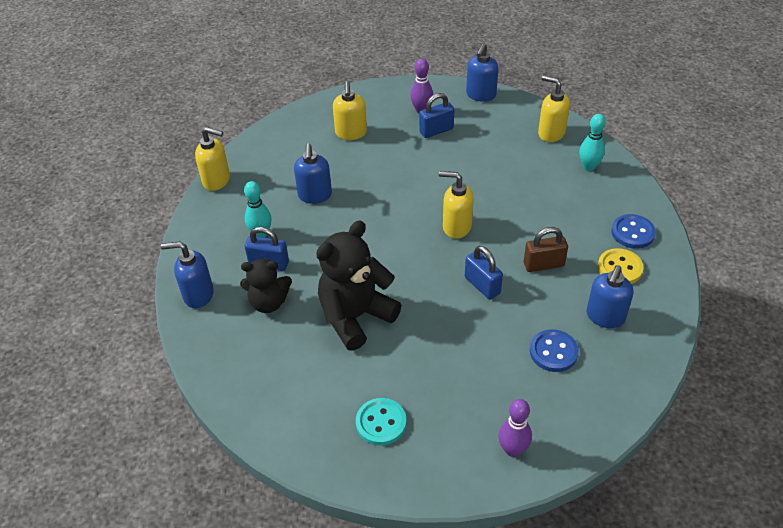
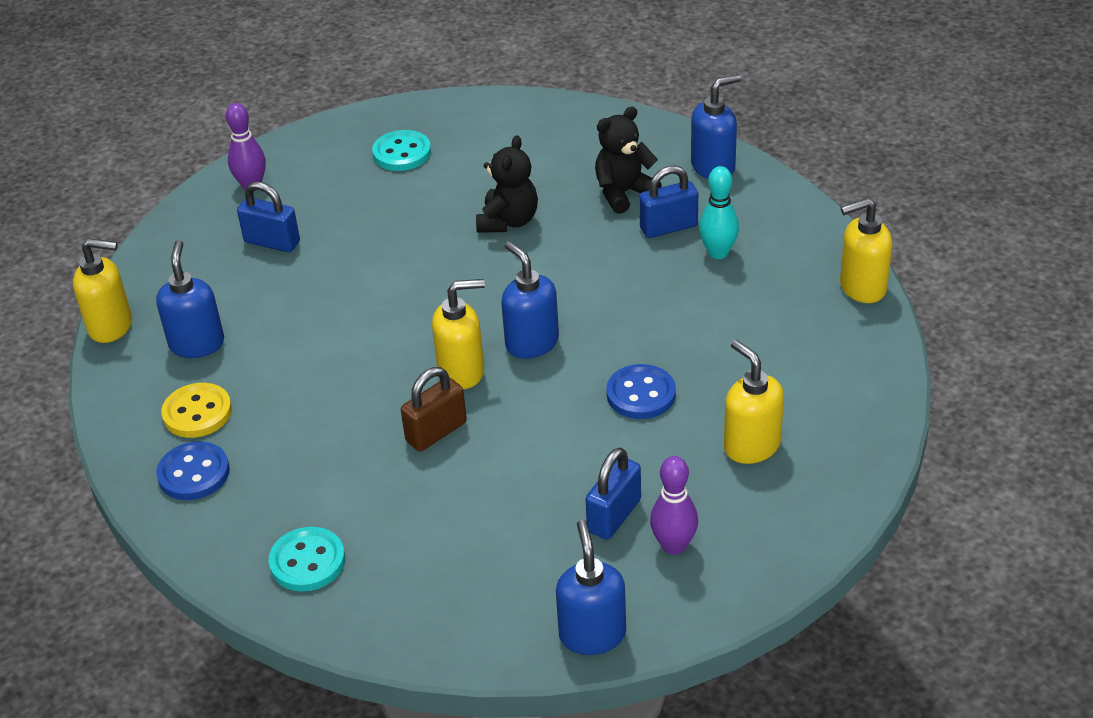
camera: 150 degrees right, 5 degrees down
(315, 195) = (701, 327): blue soap dispenser -> blue soap dispenser (531, 343)
(355, 317) = (508, 221): black teddy bear -> black teddy bear, size x0.62
(482, 285) = (376, 314): blue padlock -> blue padlock (272, 242)
(543, 264) = (308, 373): brown padlock -> brown padlock (436, 432)
(551, 133) = (407, 603): yellow soap dispenser -> yellow soap dispenser (111, 326)
(553, 352) = (247, 282): blue button -> blue button (641, 394)
(588, 167) = (307, 561): turquoise bowling pin -> turquoise button

